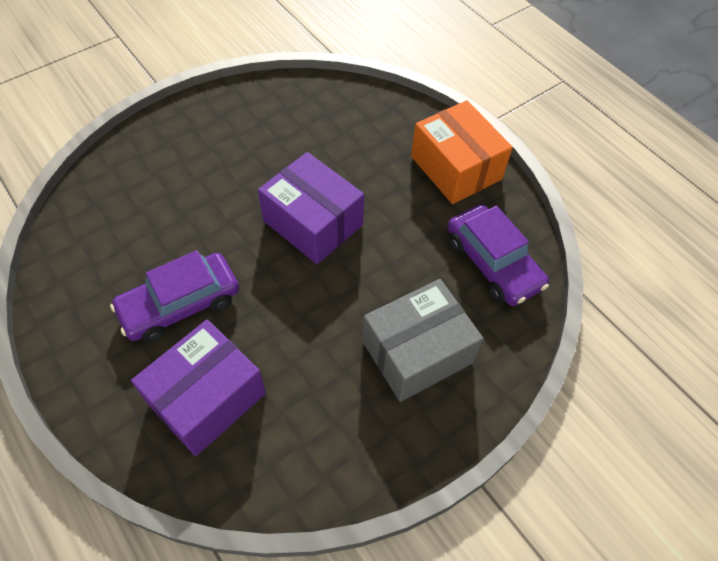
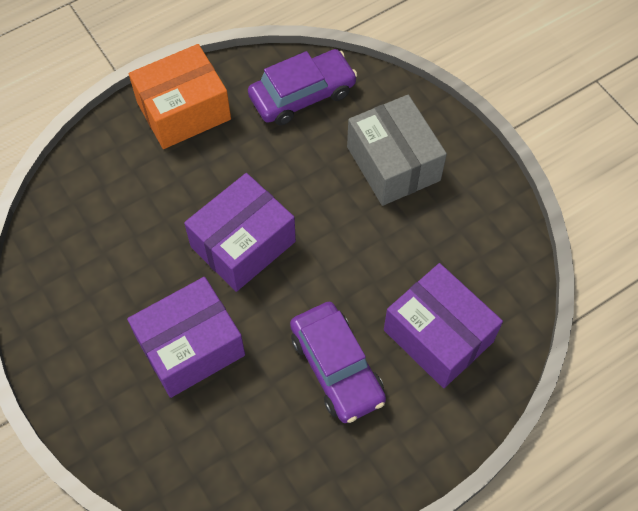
camera: 85 degrees left, 5 degrees up
(210, 192) = (191, 347): none -> purple box

